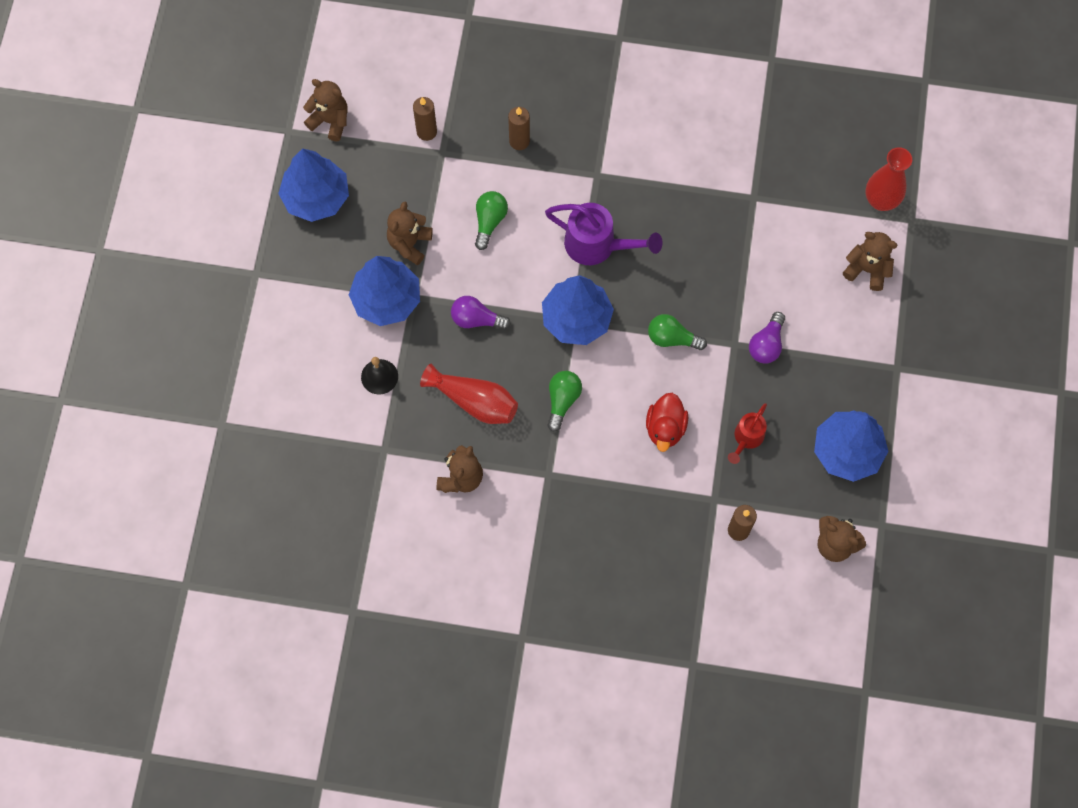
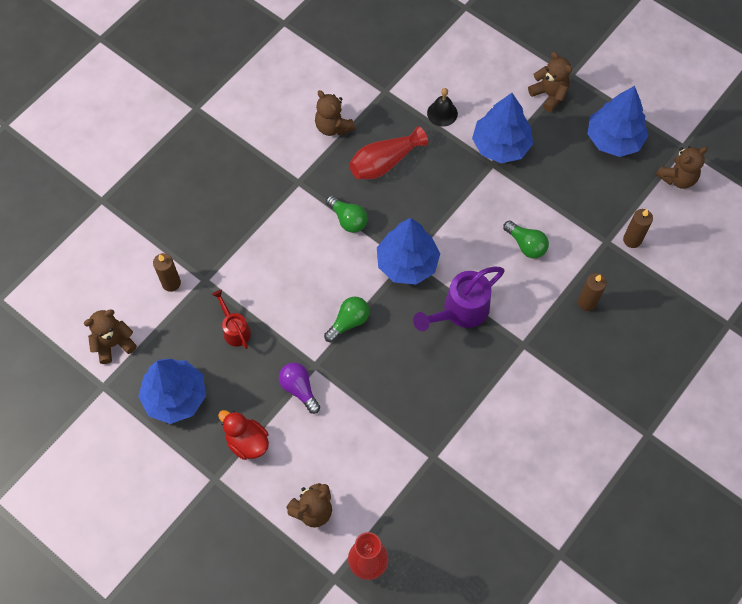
camera: 120 degrees right, 5 degrees down
(409, 243) = (538, 182): brown teddy bear -> brown teddy bear (549, 95)
(476, 319) = (449, 195): purple light bulb -> none
(665, 428) = (281, 277): red duck -> red duck (247, 442)

